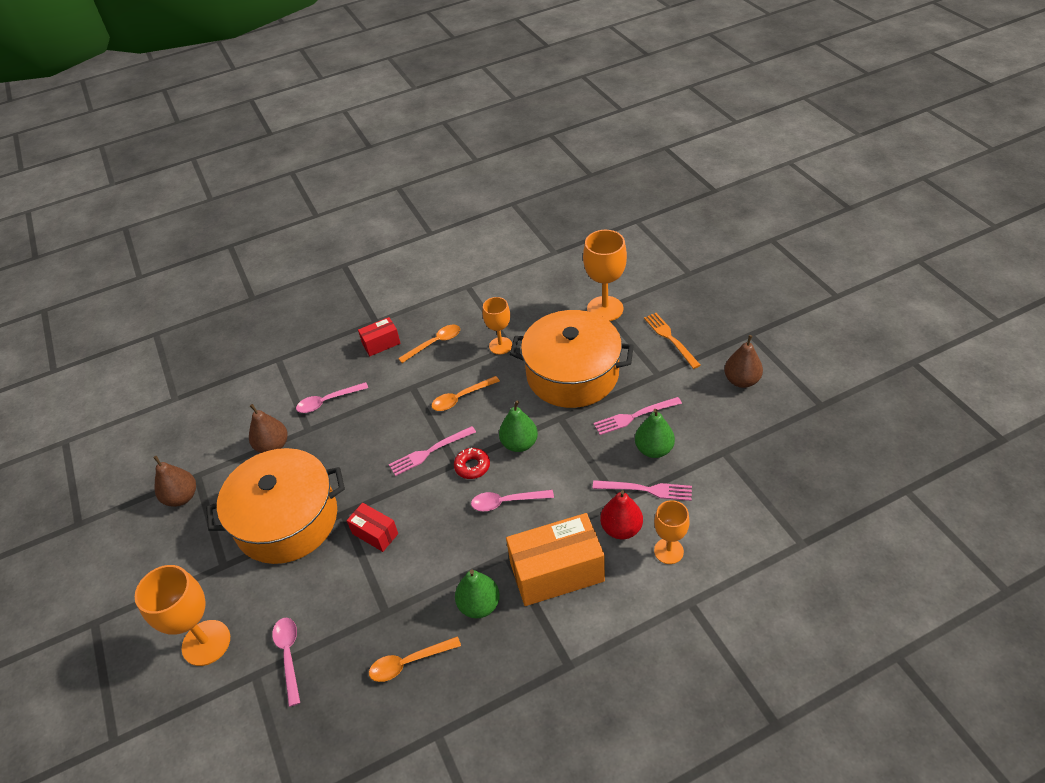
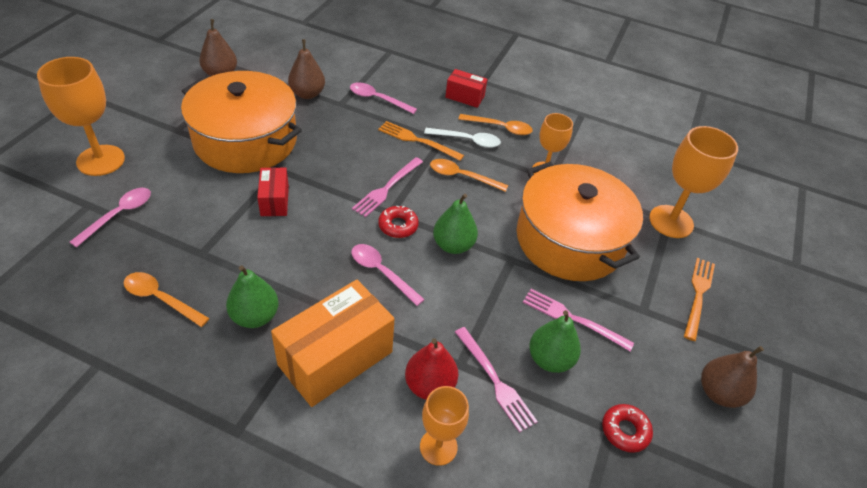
camera: 40 degrees right, 0 degrees up
(398, 403) = (417, 140): none -> orange fork
(428, 372) = (467, 140): none -> white spoon
(429, 452) = (387, 188): pink fork -> pink fork turned 75 degrees counterclockwise
(557, 572) = (335, 358): orange box -> orange box turned 75 degrees counterclockwise
(730, 445) = (625, 431): none -> red donut

